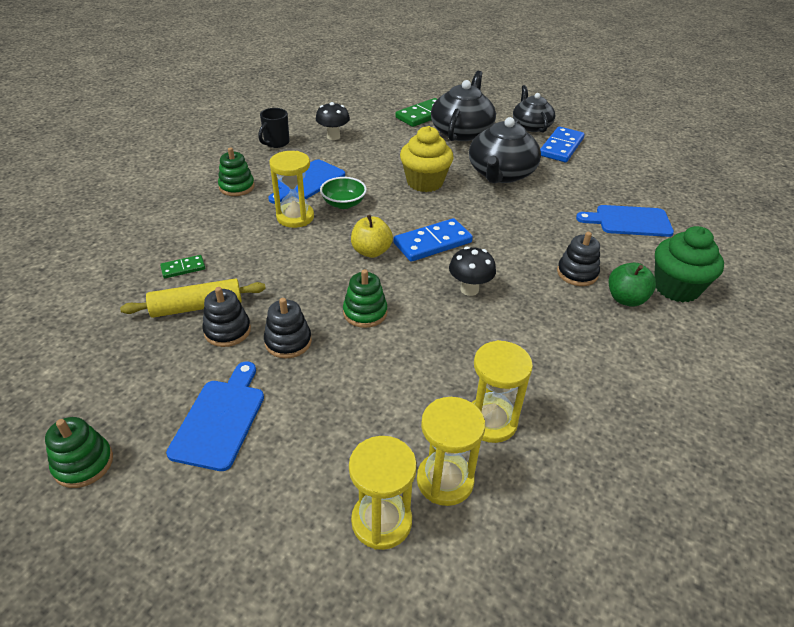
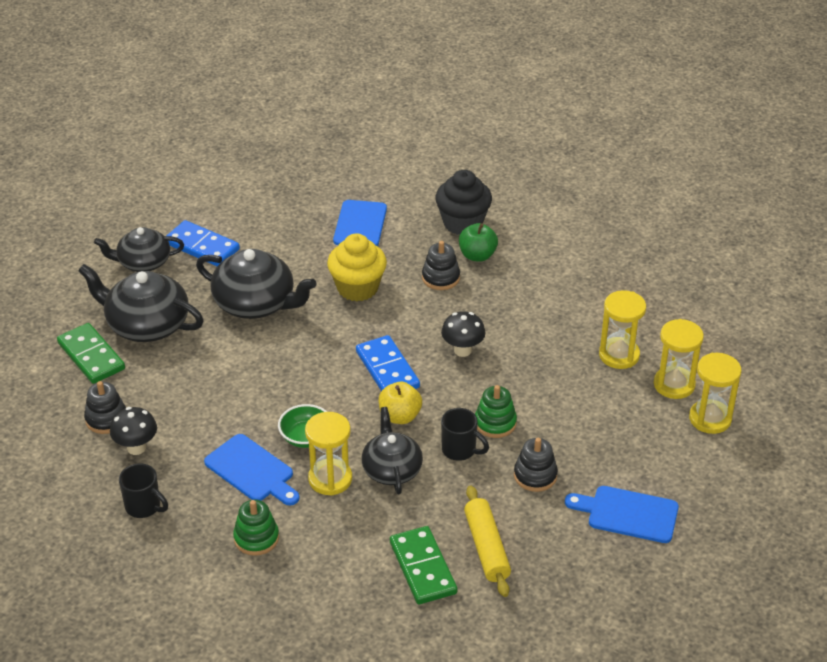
camera: 85 degrees left, 0 degrees up
(83, 464) = (679, 595): green stacking toy -> none
(183, 268) = (422, 568): green domino -> green domino, size x1.89
(227, 331) = (521, 520): black stacking toy -> black stacking toy (106, 419)
(304, 248) = (391, 469): none -> black teapot
(326, 289) = (460, 450): none -> black mug
(425, 182) = (267, 367): yellow cupcake -> yellow cupcake (357, 288)
(676, 288) = (463, 223): green cupcake -> black cupcake

